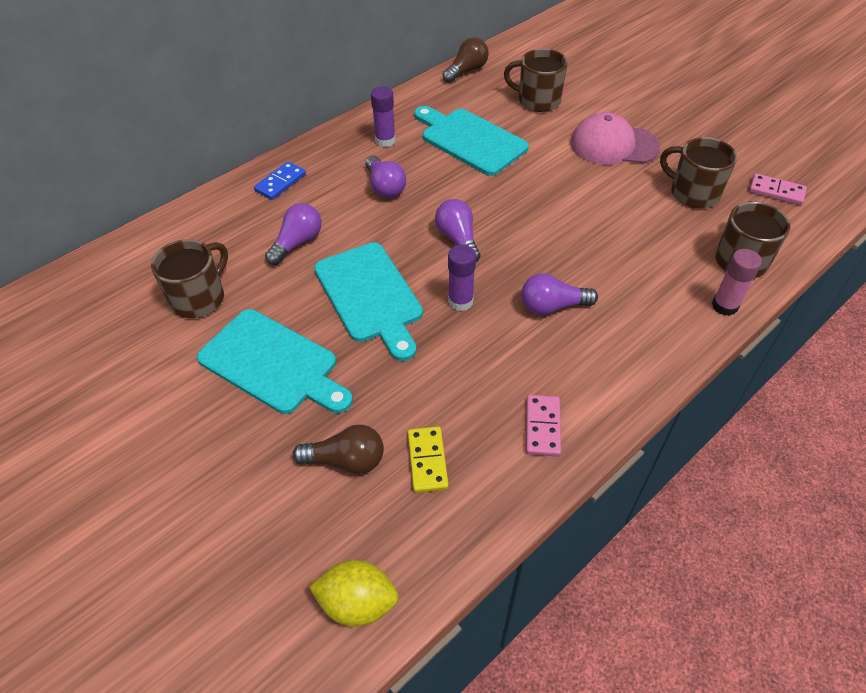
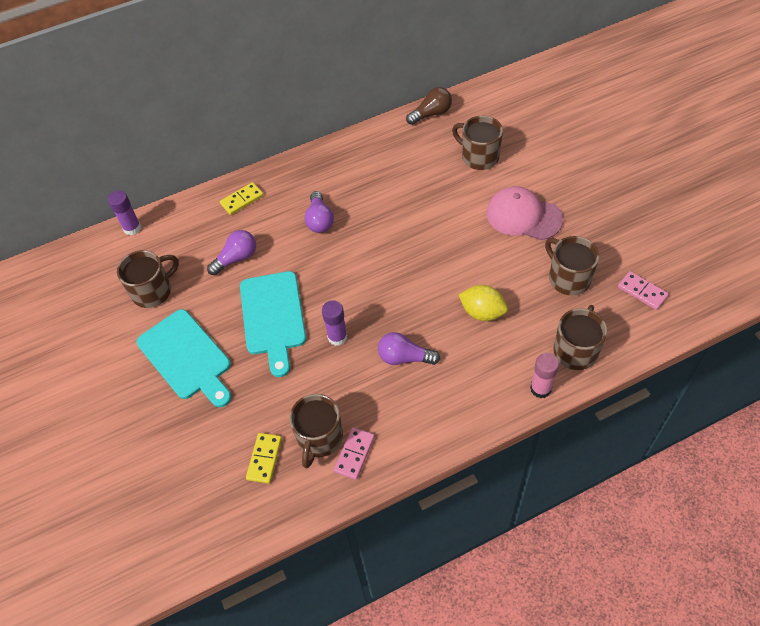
camera: 20 degrees right, 5 degrees up
(280, 183) = (242, 200): blue domino -> yellow domino
(346, 460) = (210, 444): brown light bulb -> none
(357, 603) = (183, 545): yellow lemon -> yellow lemon (482, 312)
(385, 140) = (336, 174): purple glue stick -> purple glue stick (132, 228)
(458, 239) = (357, 281): purple light bulb -> none
(470, 140) = (405, 187): turquoise cutting board -> none
(489, 419) = (319, 438): none -> brown mug

